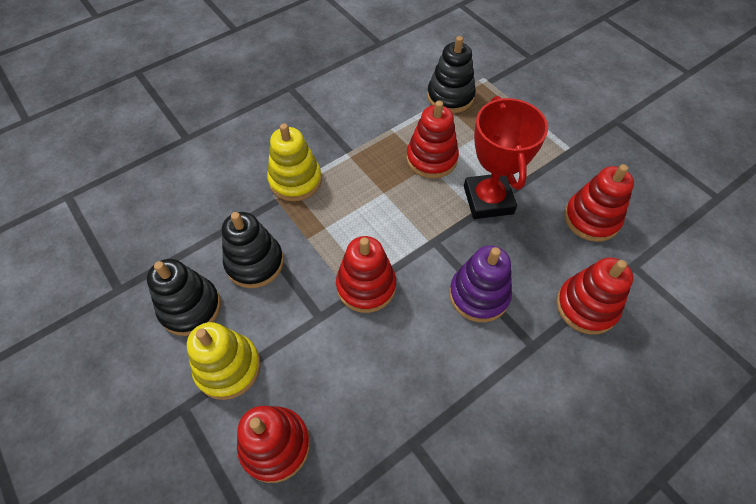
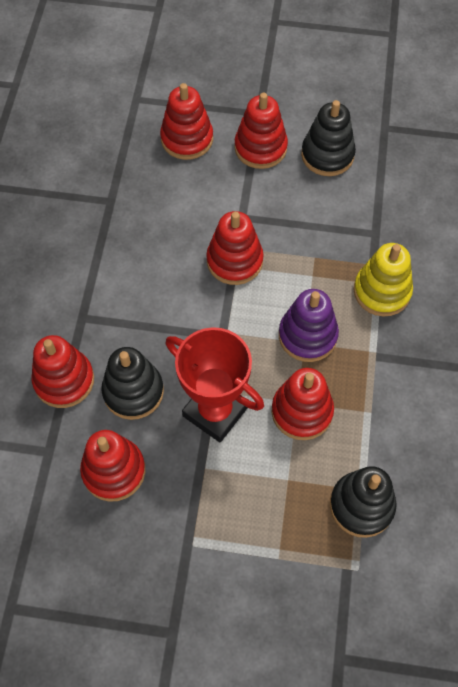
camera: 135 degrees right, 5 degrees up
(228, 367) = (260, 148): yellow stacking toy -> red stacking toy
(255, 263) = (326, 211): black stacking toy -> black stacking toy (133, 391)
(479, 295) = (150, 321): purple stacking toy -> purple stacking toy (307, 335)

